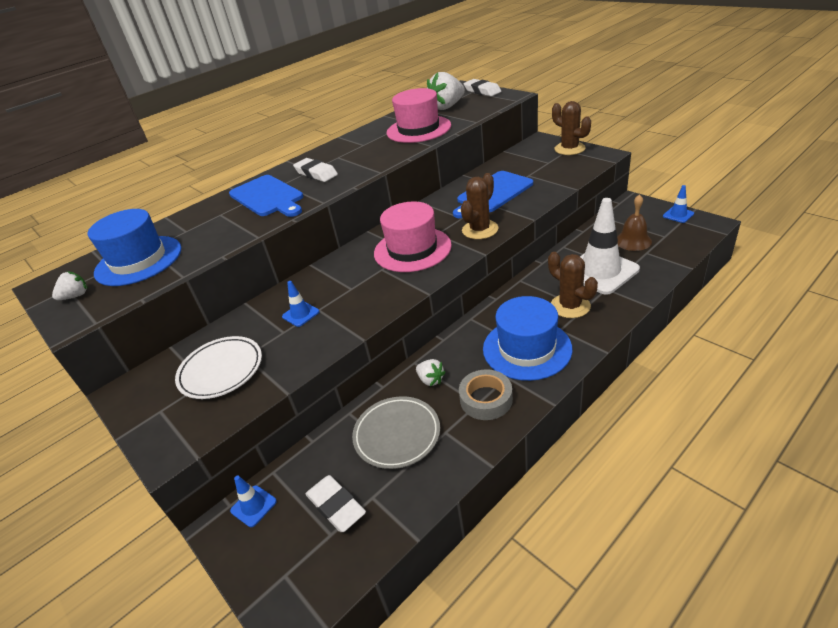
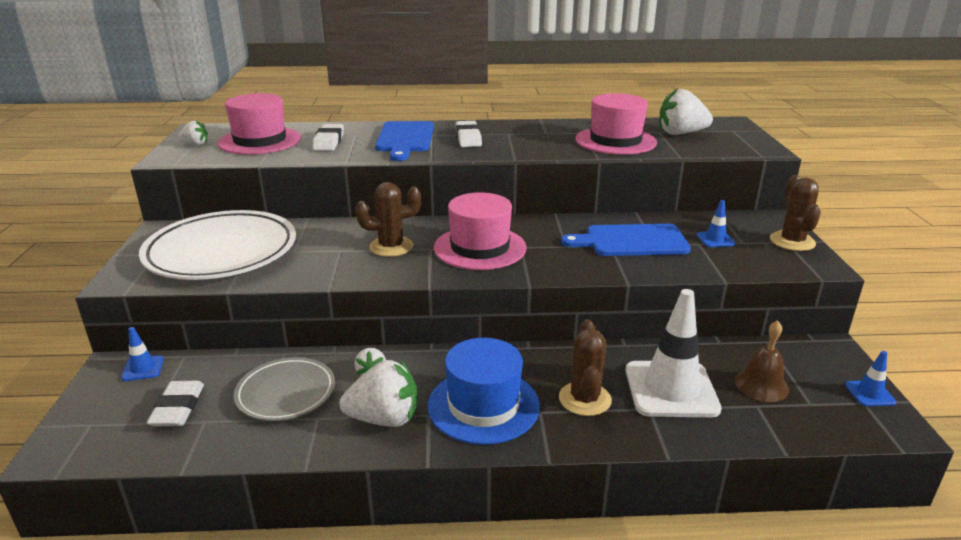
camera: 35 degrees right, 10 degrees down
(139, 260) = (260, 141): blue hat -> pink hat
(221, 370) = (221, 252): white plate -> white plate, size x1.76
(301, 314) = (324, 246): blue traffic cone -> blue traffic cone (715, 239)
(480, 230) = (562, 264): brown cactus -> brown cactus (391, 247)
(482, 91) = (745, 134): white eraser -> white eraser (329, 142)
(486, 399) = (384, 419): grey tape -> white strawberry

